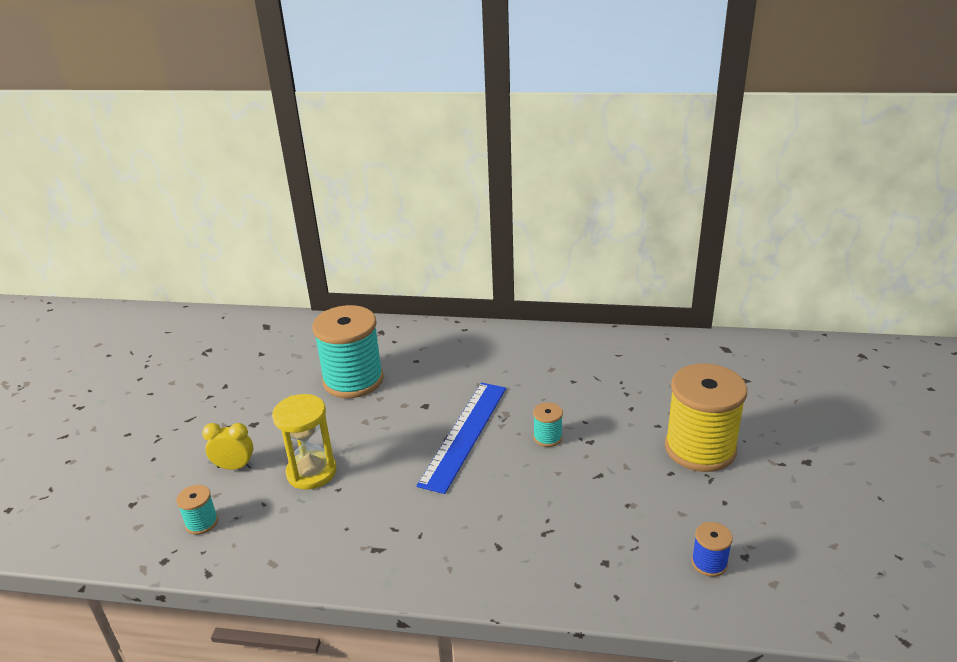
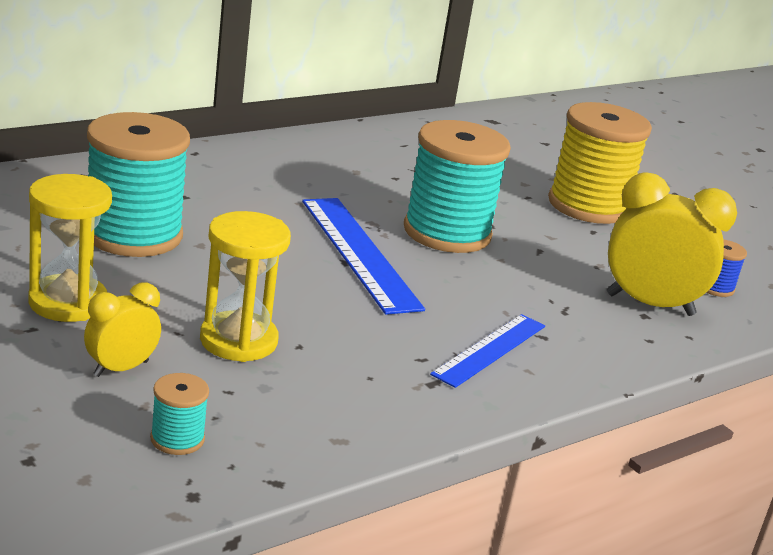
camera: 50 degrees left, 5 degrees down
(265, 415) = (68, 302): none -> yellow hourglass
(446, 541) = (489, 349): none -> blue ruler
(547, 437) = (447, 232): turquoise spool -> turquoise spool, size x2.33
(623, 555) = (650, 305): none -> yellow clock

